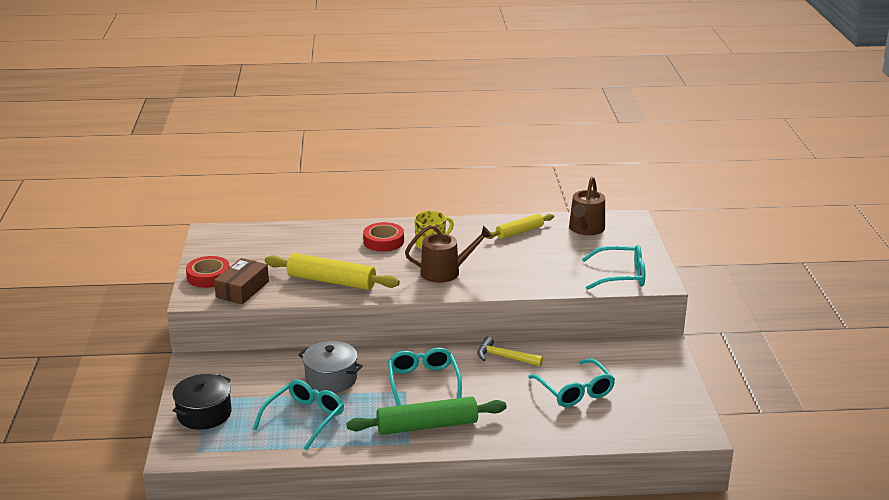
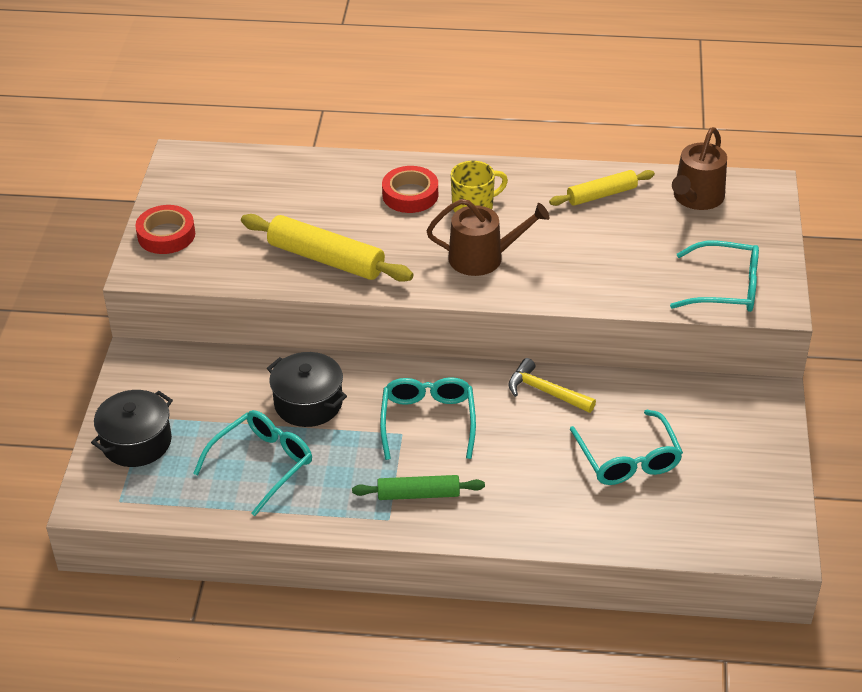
camera: 10 degrees right, 15 degrees up
(242, 289) = (206, 262): brown box -> none
(331, 379) = (308, 403): grey pot -> black pot
(427, 426) = (418, 494): green rolling pin -> green rolling pin, size x0.62

